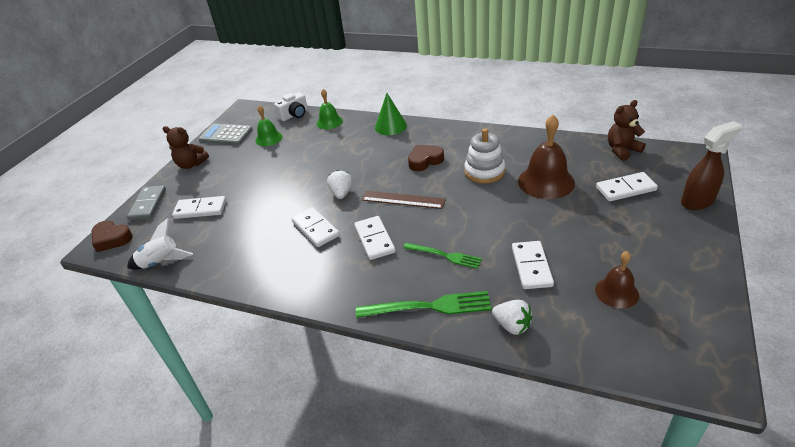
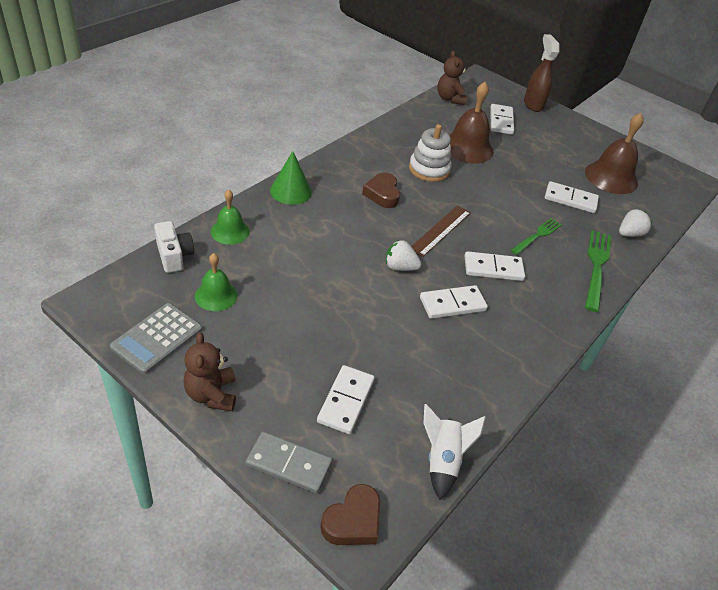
camera: 80 degrees left, 5 degrees up
(191, 164) = (211, 394): brown teddy bear -> brown teddy bear turned 135 degrees clockwise
(617, 292) = (611, 177): brown bell -> brown bell, size x1.68

